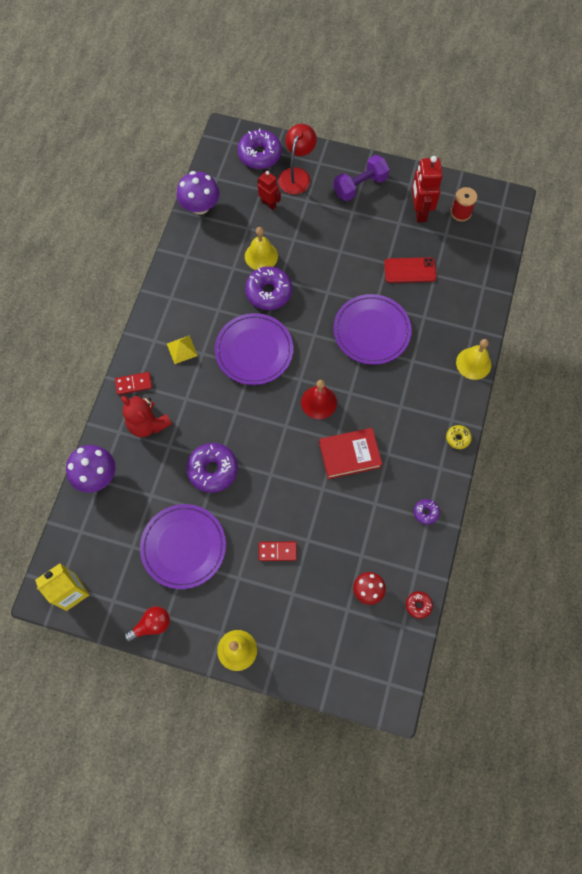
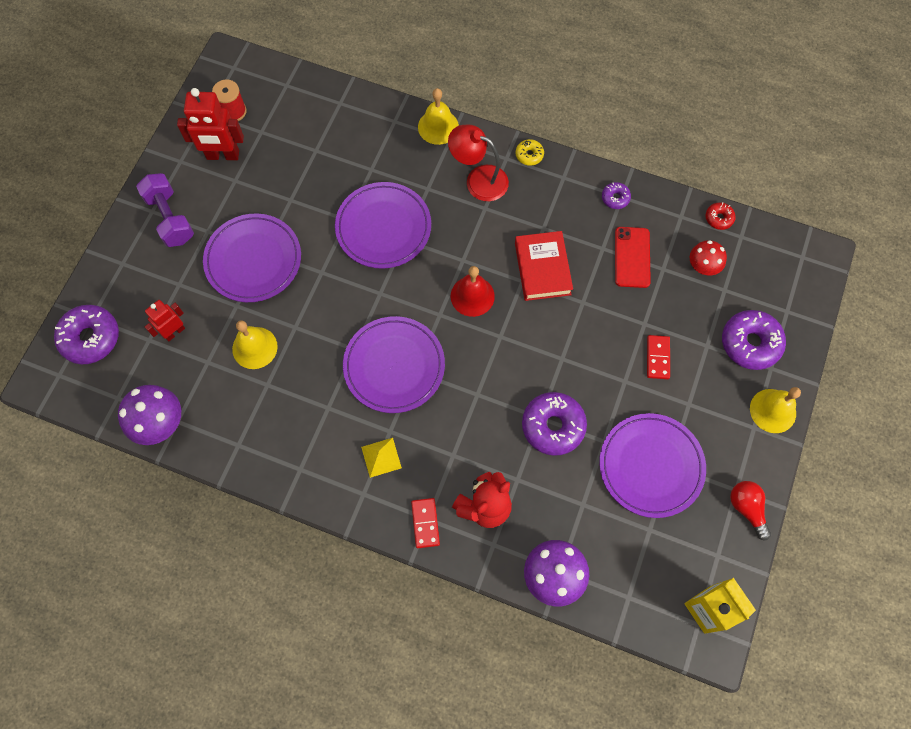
camera: 85 degrees left, 0 degrees up
(268, 292) = (311, 342): purple donut -> purple donut (750, 343)
(296, 175) = (136, 293): red lamp -> red lamp (478, 179)
(332, 245) = (253, 260): none -> purple plate
(410, 270) = (305, 176): red phone -> red phone (632, 257)

